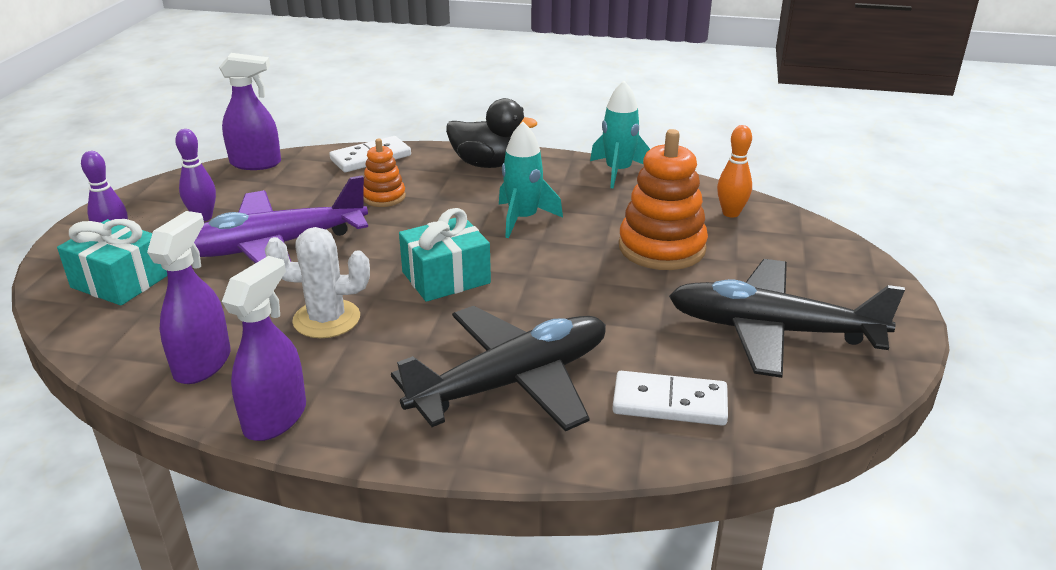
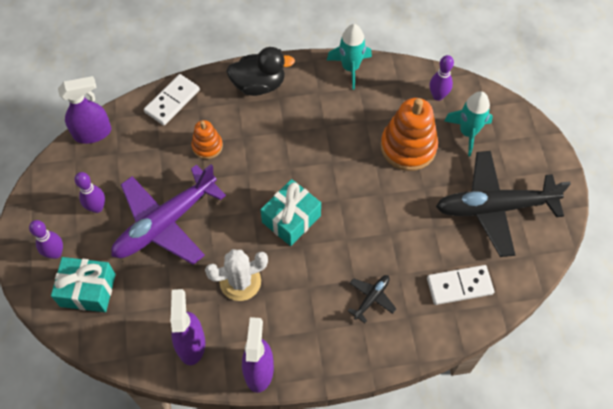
camera: 20 degrees left, 30 degrees up
(512, 382) = (371, 298): black plane -> black plane, size x0.43
(523, 219) = (311, 143): turquoise rocket -> turquoise rocket (468, 132)
(731, 213) = (438, 96): orange bowling pin -> purple bowling pin

